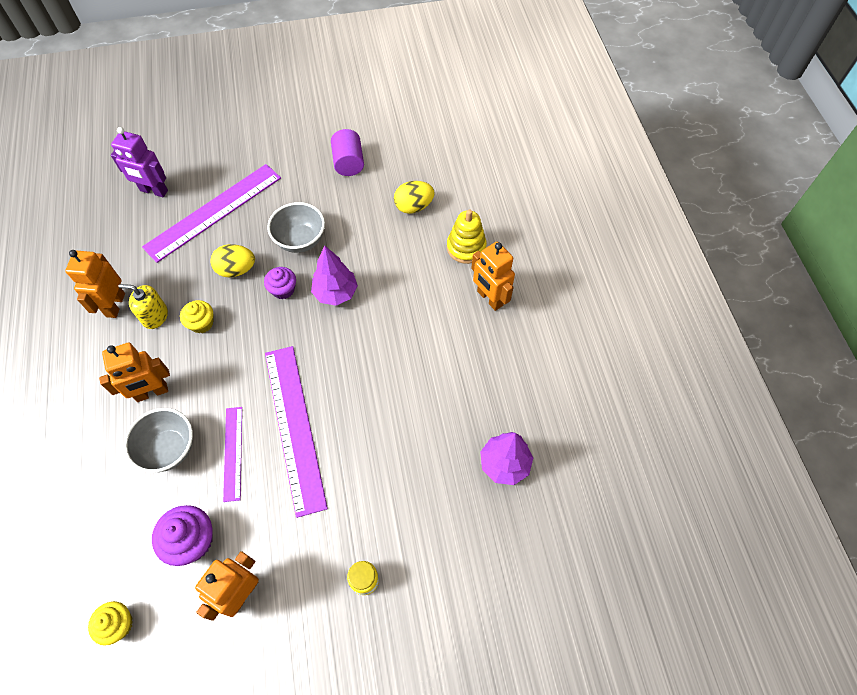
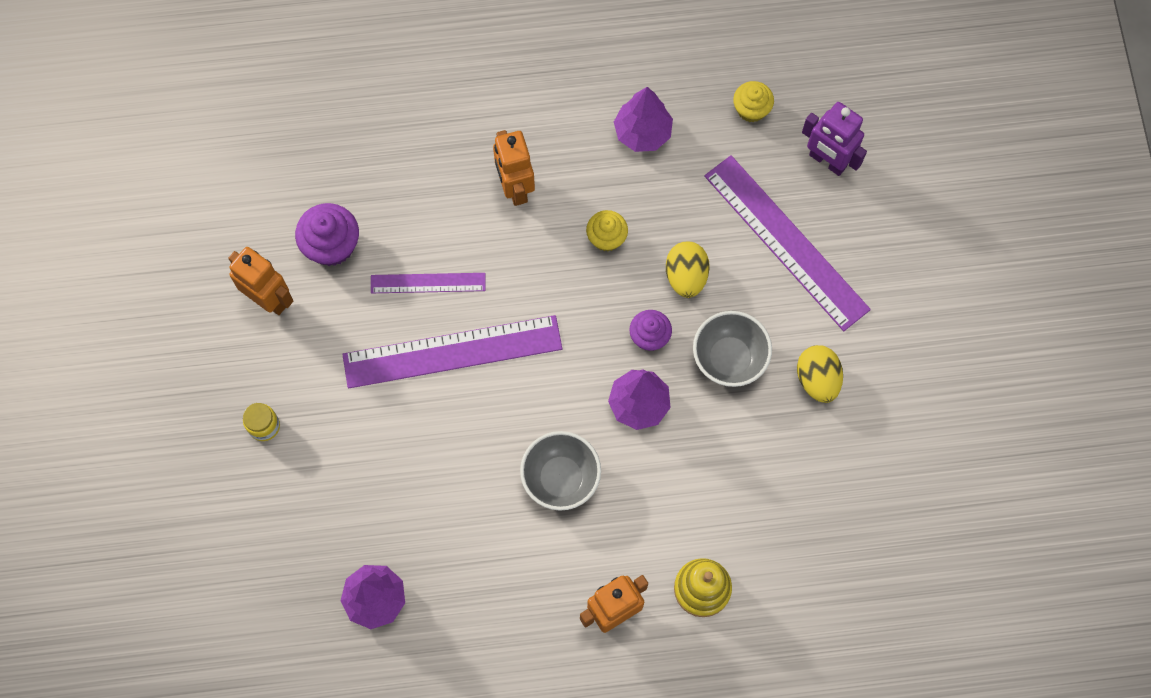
camera: 95 degrees right, 10 degrees up
(115, 305) = (642, 133): orange robot -> purple tree
(118, 624) = (256, 180): yellow cupcake -> yellow cupcake (751, 109)
(154, 191) = (827, 161): purple robot -> purple robot turned 75 degrees counterclockwise
(155, 316) = (622, 181): yellow soap dispenser -> none
(169, 449) = (441, 213): grey bowl -> grey bowl (561, 478)
(348, 163) = (869, 429): purple cylinder -> none
(414, 206) = (780, 519): yellow egg -> yellow egg (817, 379)

